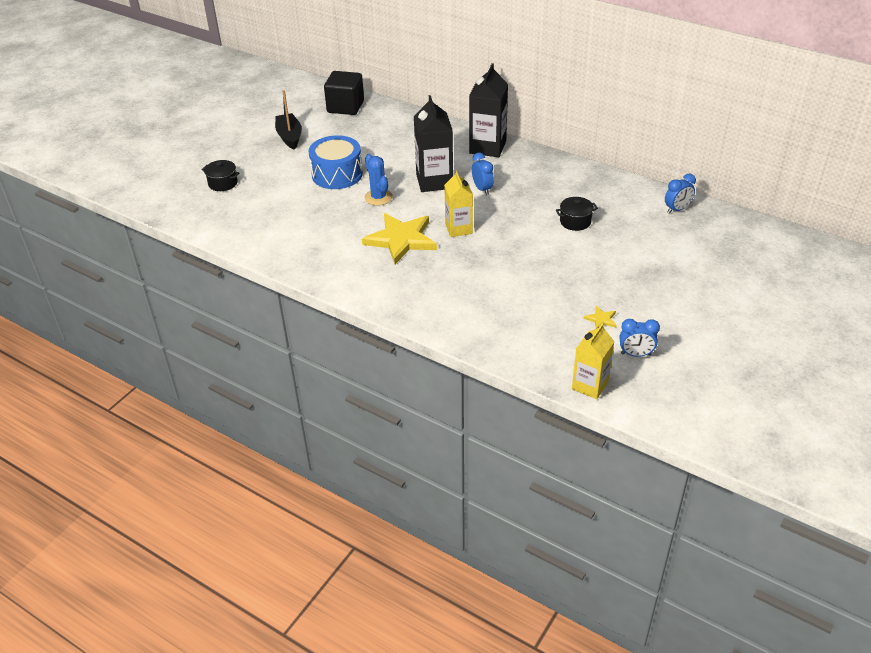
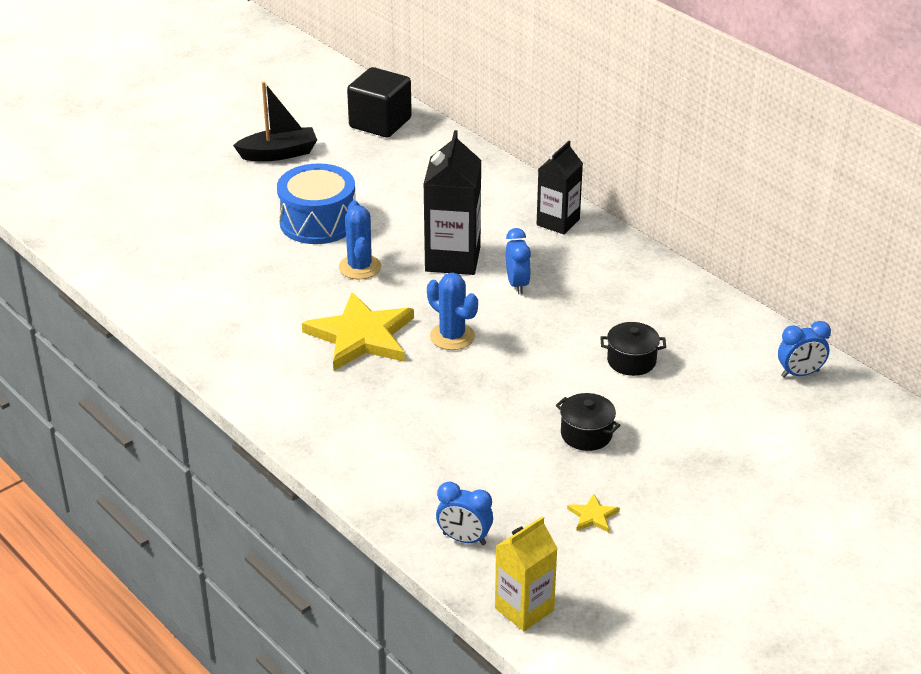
camera: 15 degrees right, 5 degrees down
(223, 183) = (154, 204): black pot -> black pot (586, 434)
(289, 137) = (279, 153): black boat -> black boat turned 75 degrees clockwise
(458, 228) = (452, 336): yellow carton -> blue cactus
(487, 147) = (558, 222): black carton -> black carton, size x0.66
(635, 354) = (617, 579): blue clock -> blue clock (464, 539)

